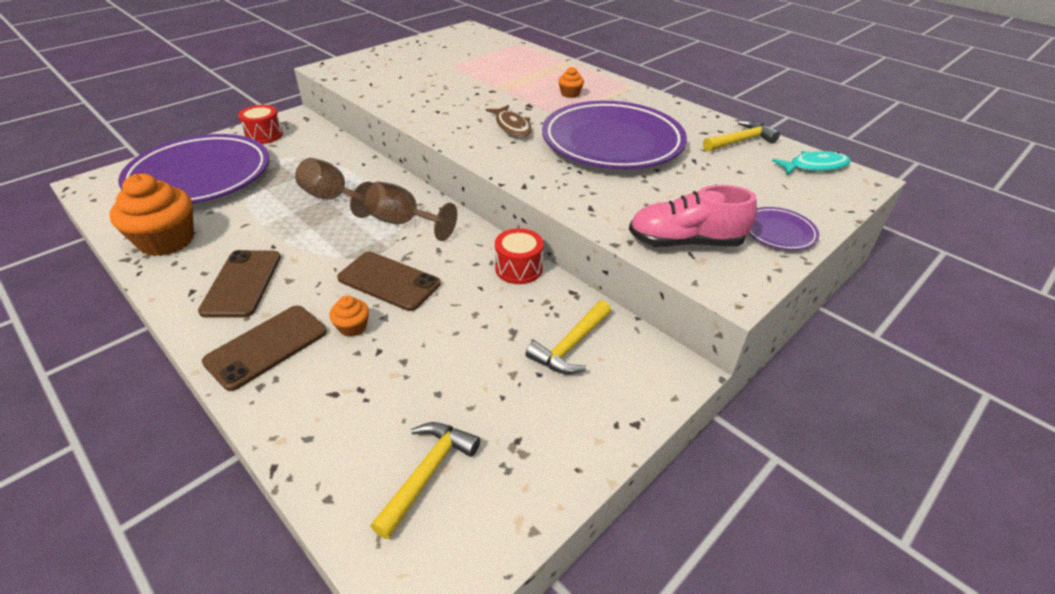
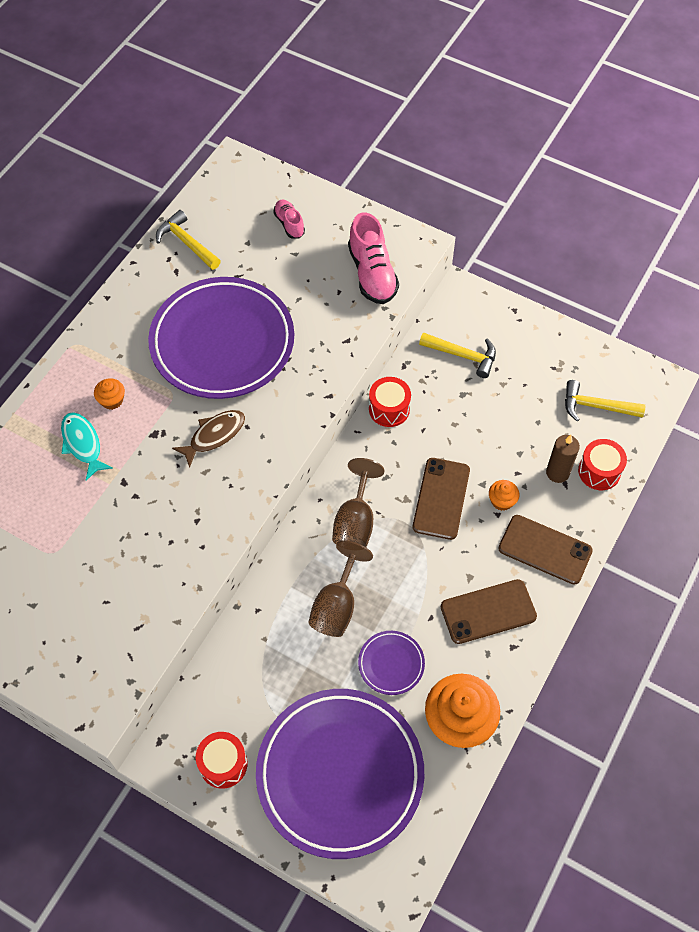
camera: 105 degrees left, 20 degrees up
(325, 438) = (599, 471): none -> red drum
(353, 390) = (557, 473): none -> brown candle
(768, 199) = (289, 224): none -> pink shoe
(778, 232) = (337, 218): purple plate -> purple plate (391, 664)
(814, 166) = (221, 192): turquoise fish -> turquoise fish (83, 444)

